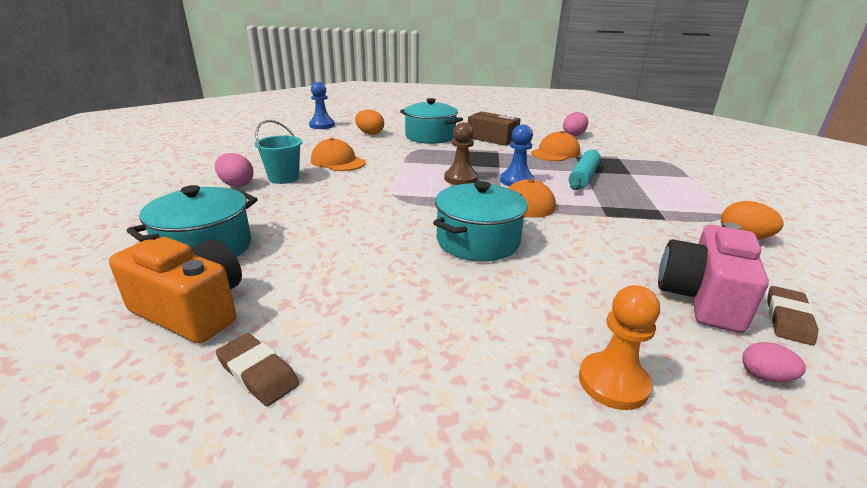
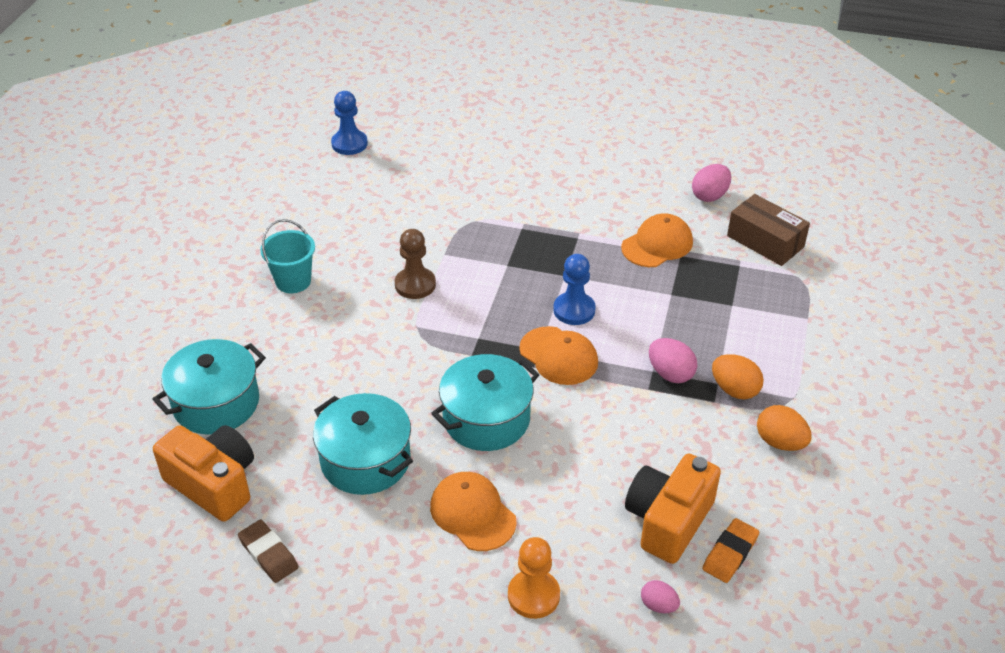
camera: 10 degrees right, 15 degrees up
(236, 184) = (239, 291): pink egg -> pink egg (670, 374)
(338, 162) = (361, 247): orange cap -> orange cap (472, 513)
(370, 133) = (413, 173): orange egg -> orange egg (734, 390)
(430, 137) = (496, 187): turquoise pot -> turquoise pot (365, 460)
(460, 179) = (506, 299): brown pawn -> brown pawn (415, 285)
(492, 138) = (584, 198): brown box -> brown box (765, 241)
(583, 177) = (665, 307): turquoise rolling pin -> none
(701, 298) = (668, 520): pink camera -> orange camera
(788, 319) = (730, 553): brown eraser -> orange eraser

